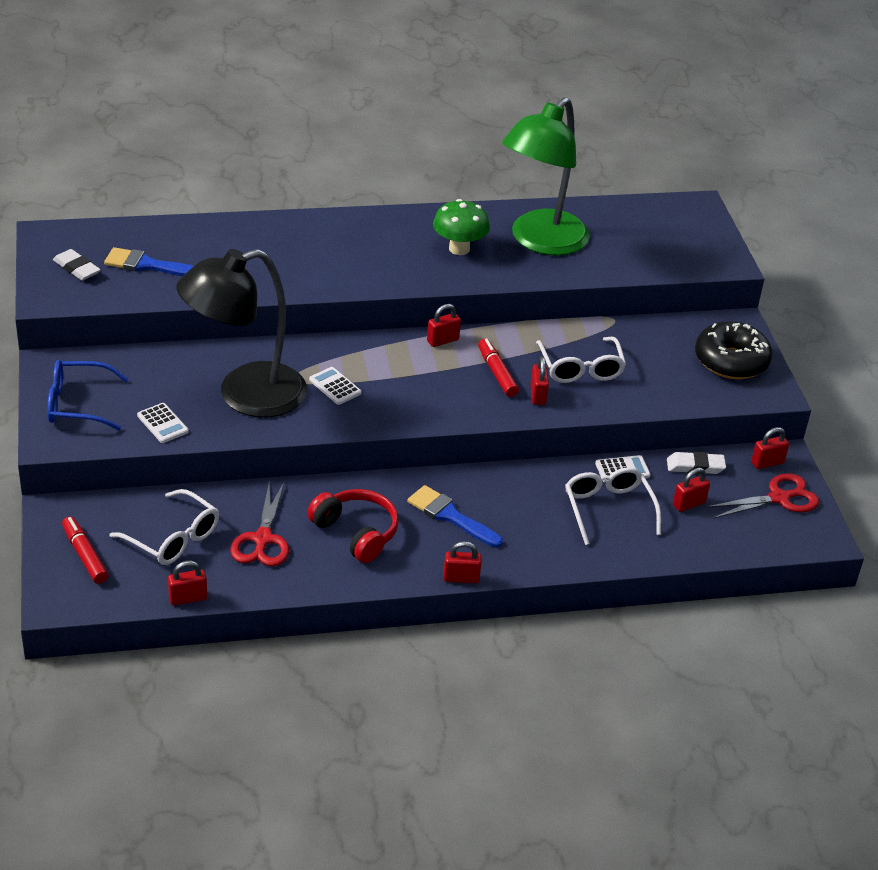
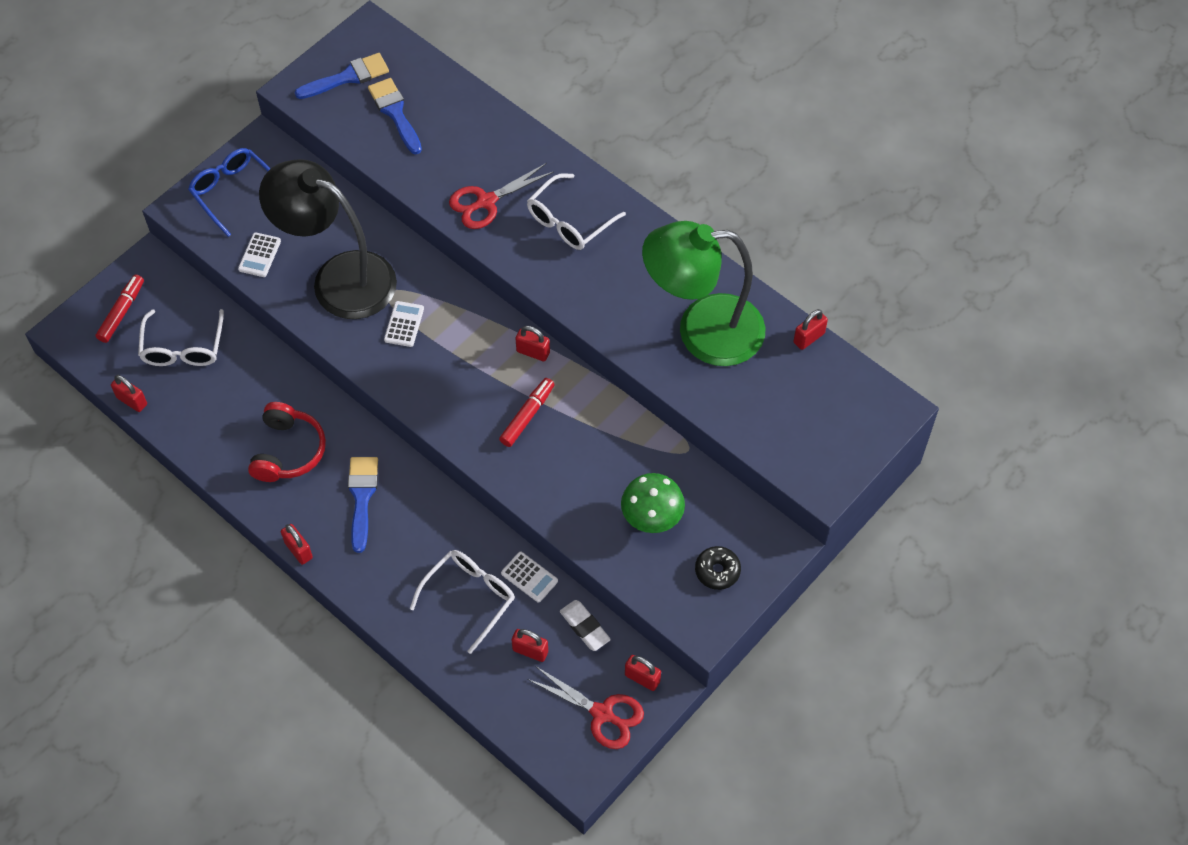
camera: 55 degrees right, 20 degrees up
(76, 268) = (348, 77): white eraser -> blue brush
(262, 539) = (229, 400): red scissors -> red scissors (486, 202)
(459, 249) = (629, 284): green mushroom -> green mushroom (652, 518)
(538, 395) = (526, 462): red padlock -> red padlock (809, 338)
(580, 369) = (592, 469): white glasses -> white glasses (569, 221)
(731, 361) = (717, 571): black donut -> black donut, size x0.55

